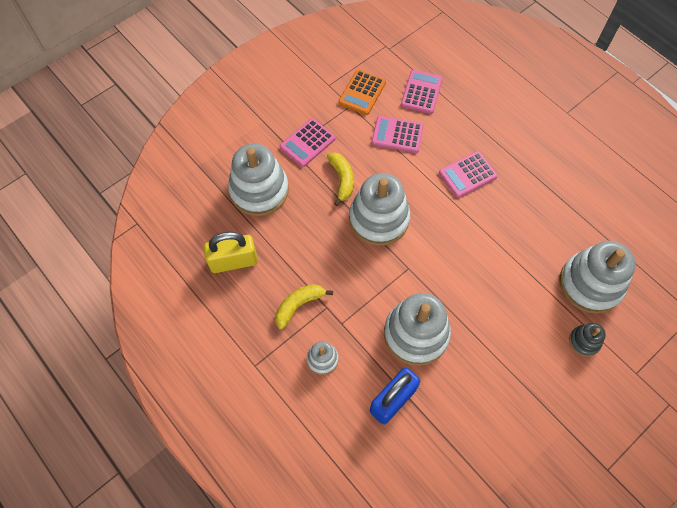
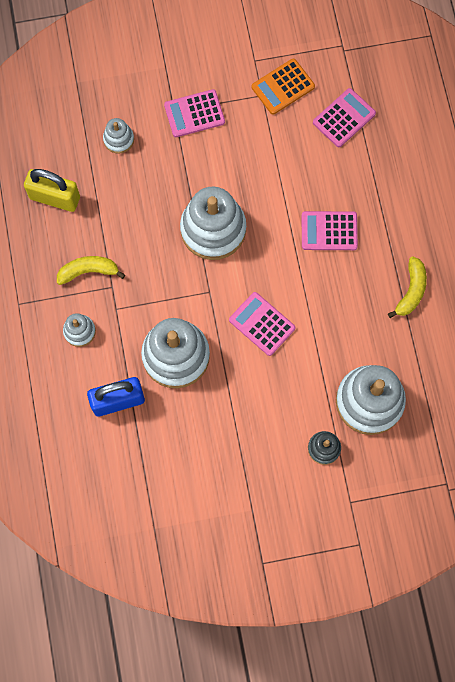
camera: 30 degrees right, 10 degrees up
(259, 190) = (118, 139): white stacking toy -> white stacking toy, size x0.48
(342, 179) = (203, 170): yellow banana -> yellow banana (411, 291)
(397, 135) = (288, 152): pink calculator -> pink calculator (262, 324)

